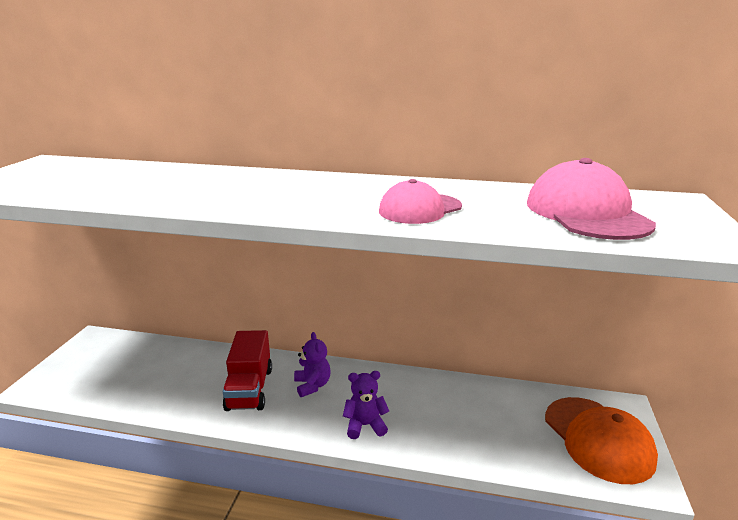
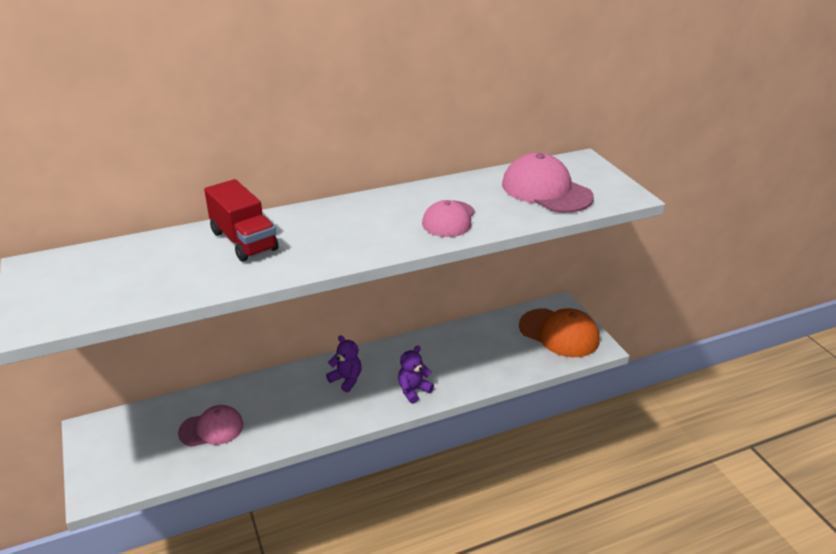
camera: 35 degrees left, 10 degrees up
(163, 377) = (211, 429): none -> pink cap
(249, 389) = (299, 404): red truck -> red truck (244, 241)

